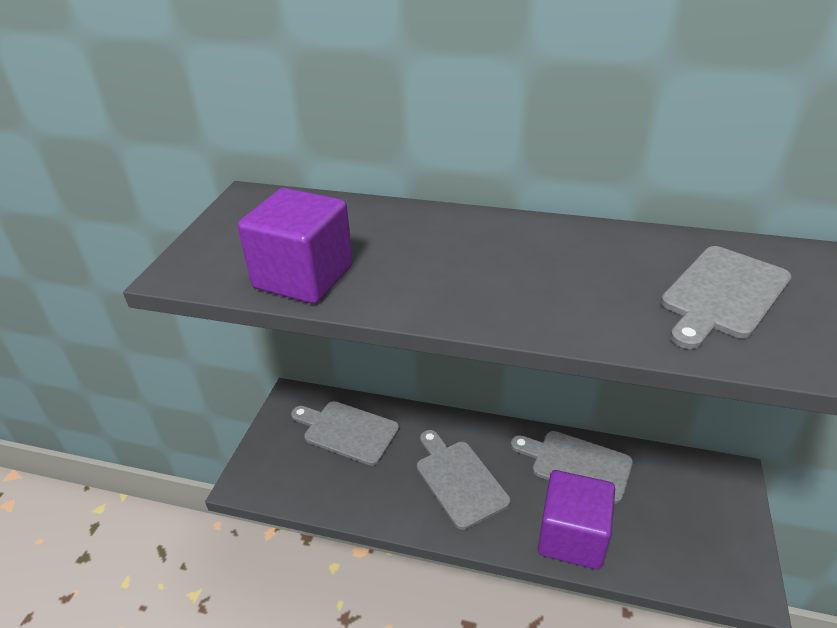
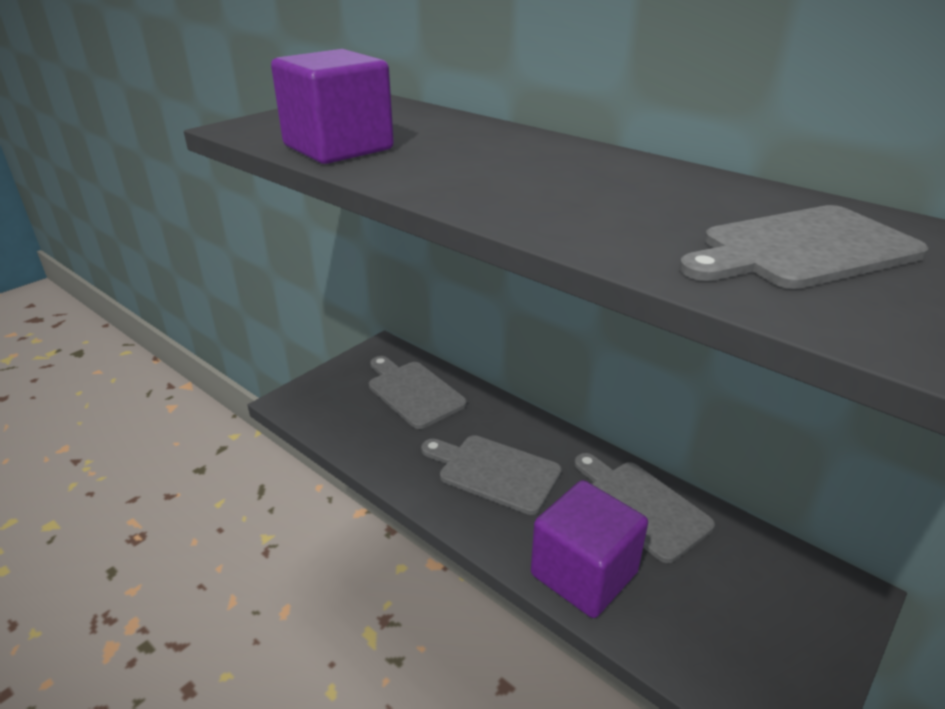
camera: 25 degrees right, 5 degrees down
(459, 480) = (494, 472): grey cutting board -> grey cutting board turned 60 degrees counterclockwise

